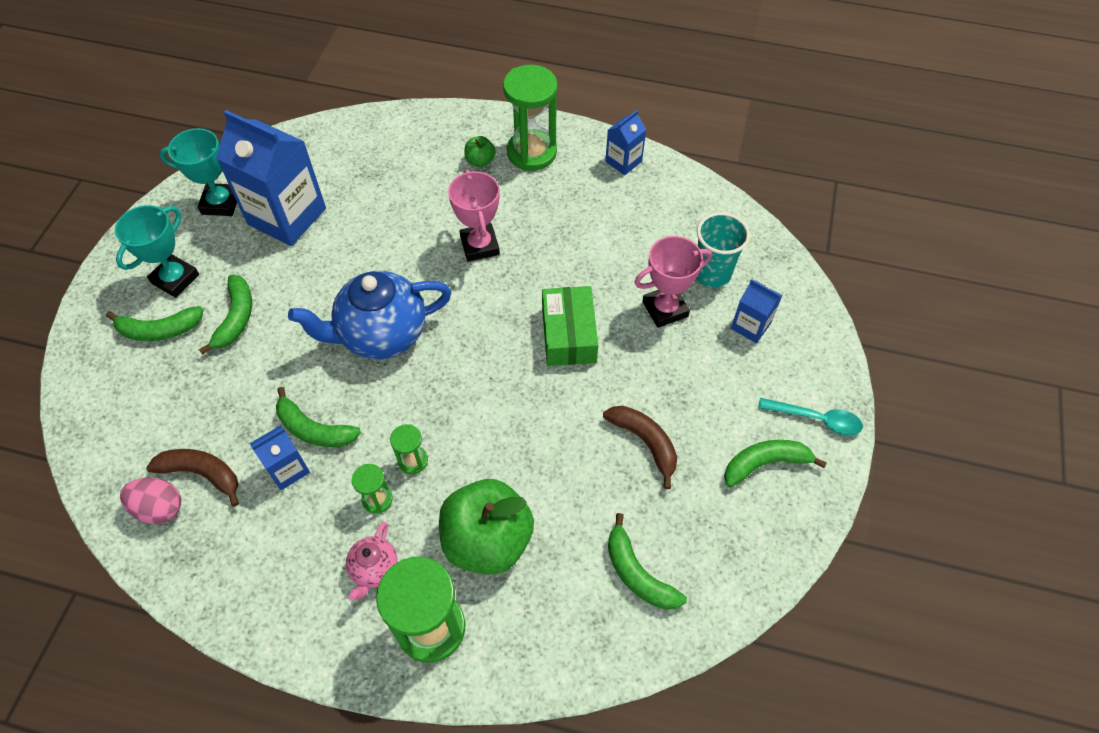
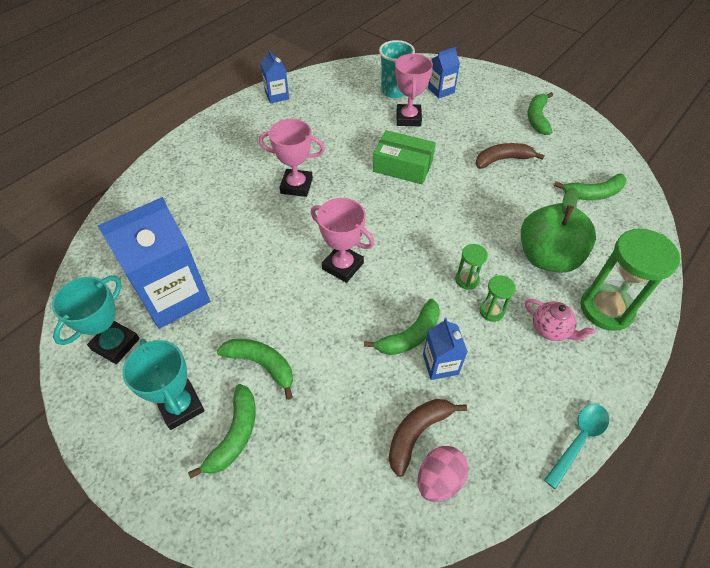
camera: 65 degrees left, 5 degrees down
(382, 335) = (343, 266): blue teapot -> pink trophy
(480, 161) = (217, 161): green apple -> none
(531, 153) = (232, 133): green hourglass -> none
(817, 419) = (516, 90): turquoise spoon -> turquoise spoon (579, 439)

